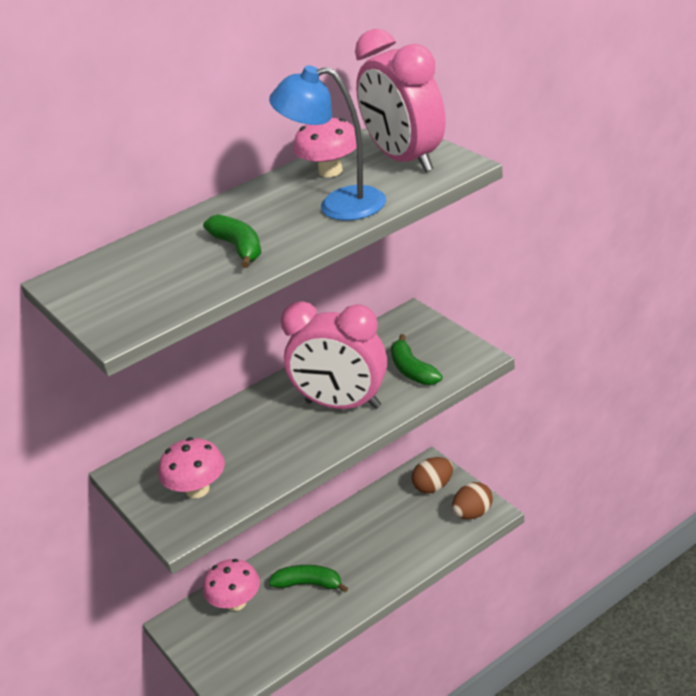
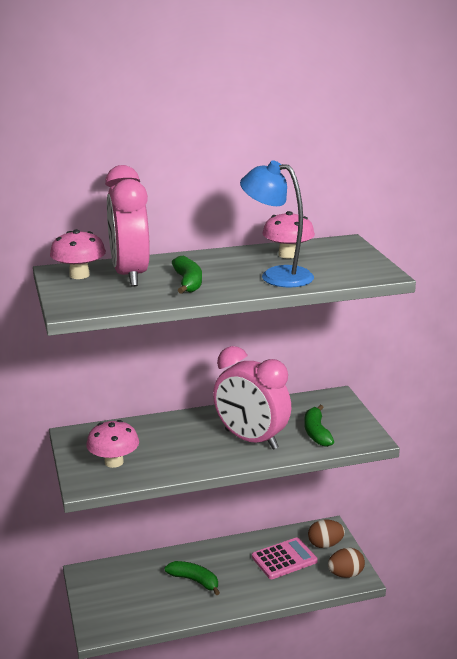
camera: 15 degrees right, 10 degrees down
(236, 603) = (135, 574): pink mushroom -> pink mushroom (79, 275)
(397, 521) = (284, 559): none -> pink calculator
(405, 160) = (346, 261): pink clock -> pink clock (129, 275)

